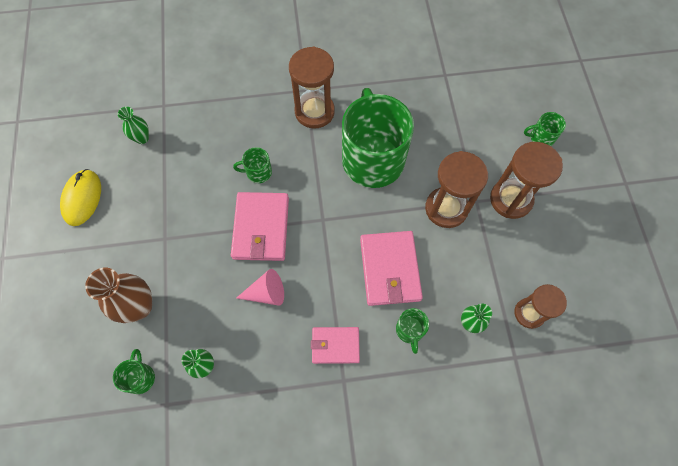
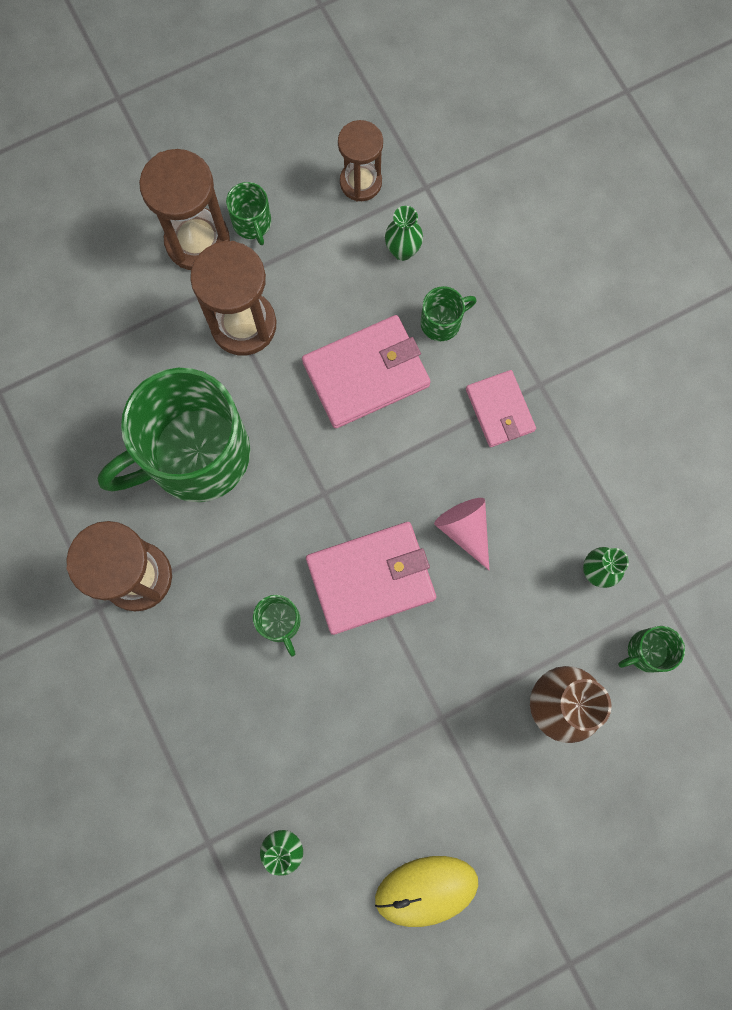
camera: 110 degrees left, 10 degrees up
(541, 137) = (76, 222): green mug -> green mug (252, 223)

